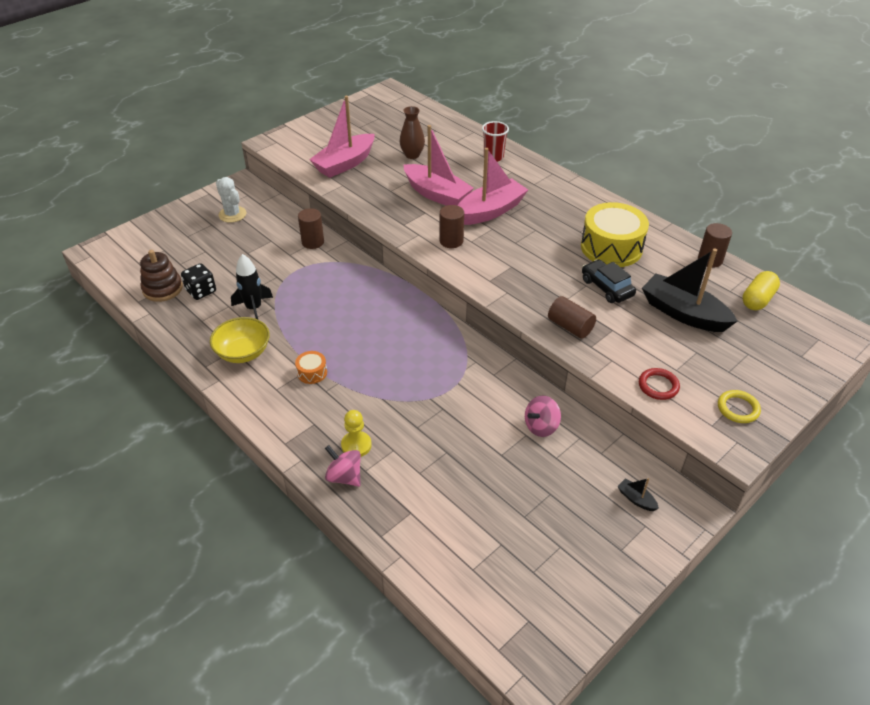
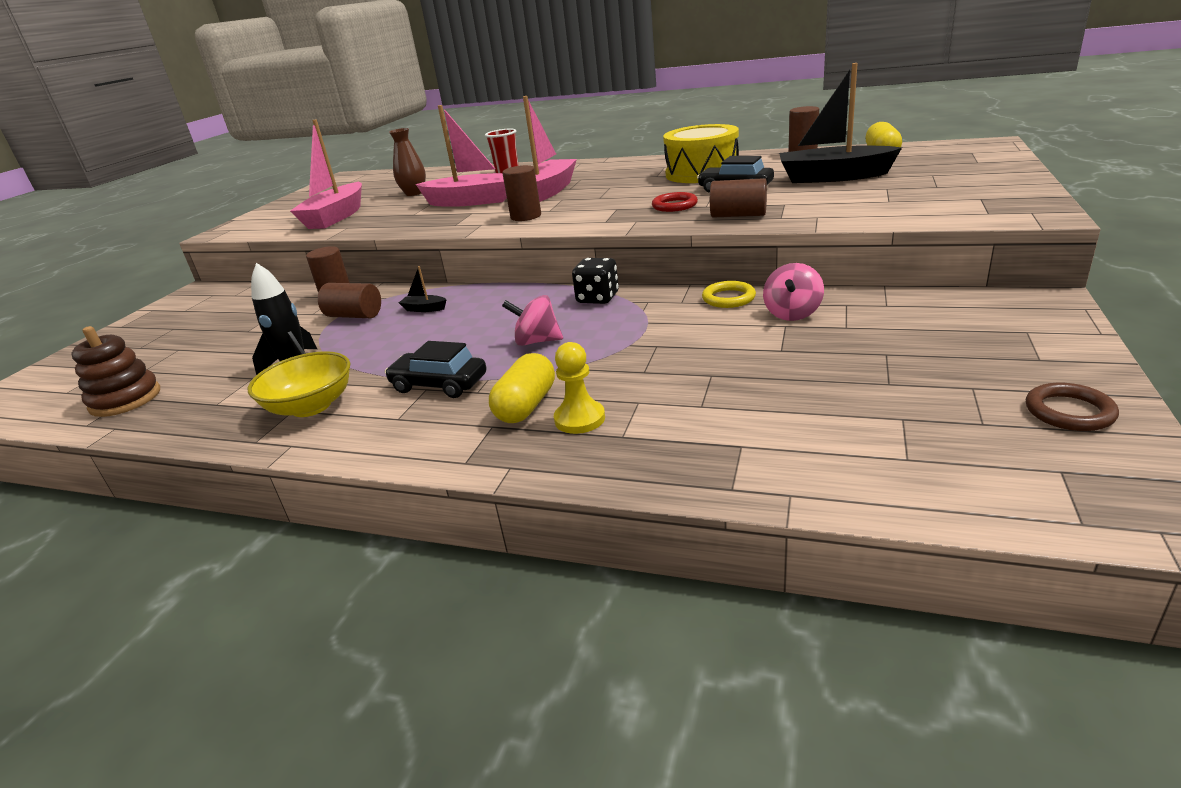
camera: 25 degrees left, 15 degrees down
(201, 291) = (195, 380): black dice -> black dice (597, 298)
(232, 214) = (201, 312): white cactus -> none
(310, 272) = (354, 315): none -> brown cylinder
(312, 372) = (439, 384): orange drum -> black car
(340, 418) = (526, 406): none -> yellow capsule
(344, 476) = (598, 454): pink spinning top -> pink spinning top (537, 341)
(582, 592) = (1069, 412): none -> brown ring
(636, 499) = (981, 318): black boat -> black boat (424, 309)
(658, 386) = (891, 213): red ring -> red ring (674, 205)
(738, 408) = (989, 198): yellow ring -> yellow ring (728, 298)

